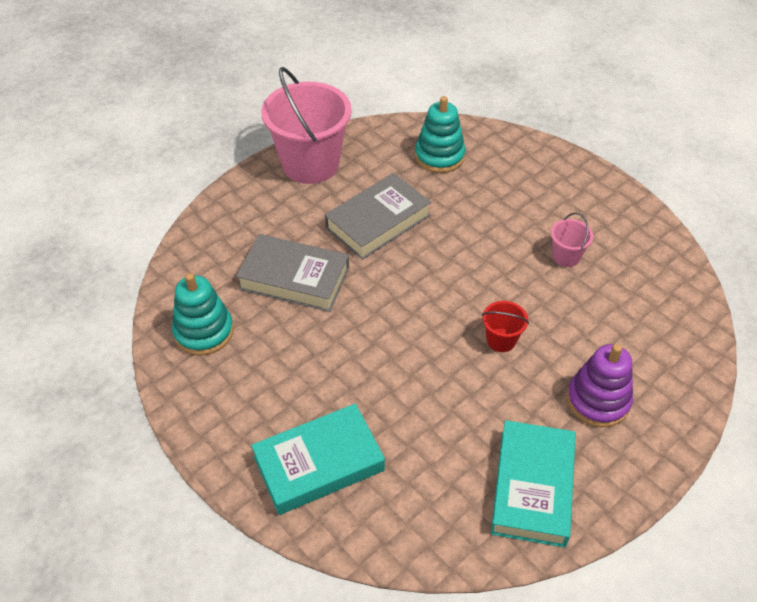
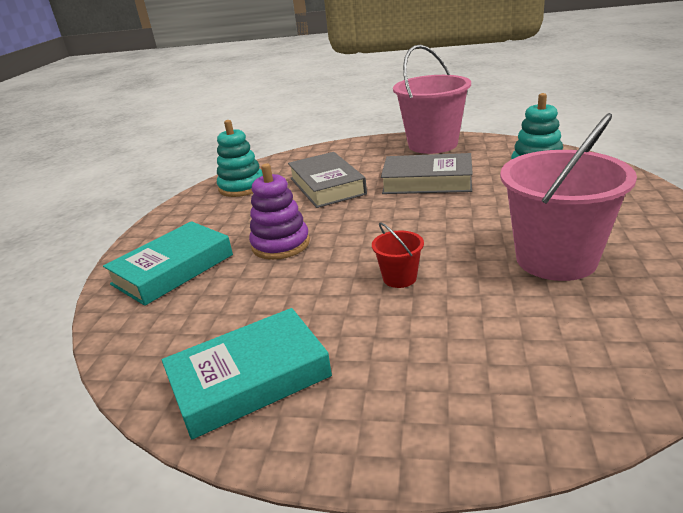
camera: 55 degrees right, 20 degrees down
(319, 463) = (173, 269): turquoise book -> turquoise book turned 75 degrees counterclockwise
(566, 256) = (556, 259): pink bucket -> pink bucket, size x2.28
(598, 400) = (411, 366): purple stacking toy -> purple stacking toy (280, 244)

